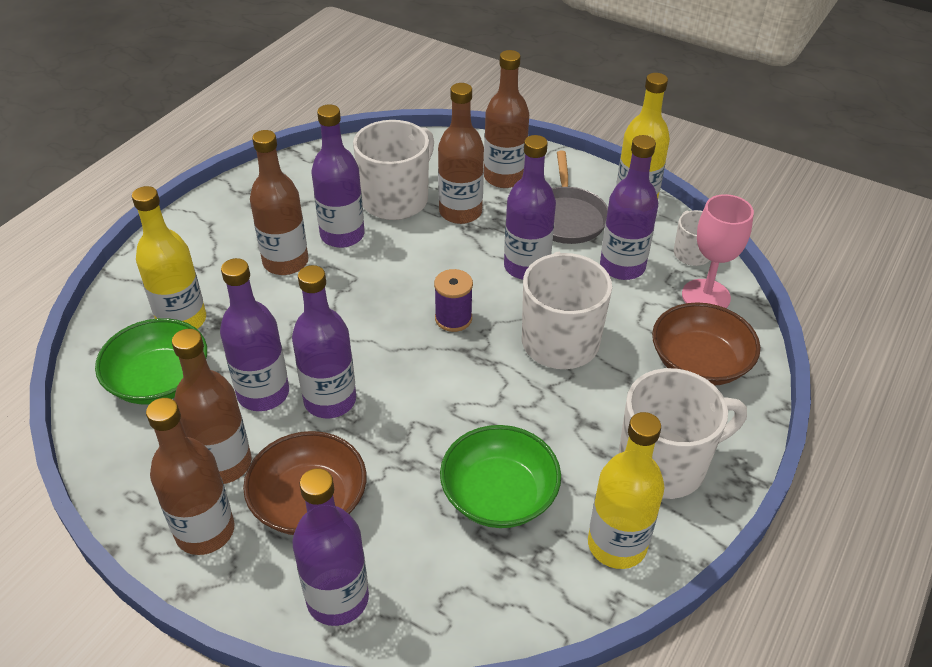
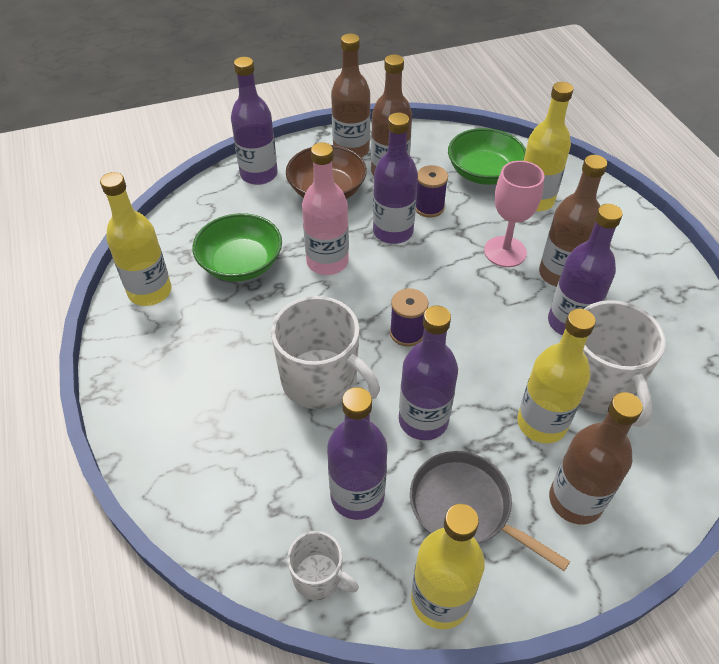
camera: 130 degrees right, 5 degrees up
(263, 393) = (429, 207): purple bottle -> purple spool
(424, 424) = (327, 262): none -> pink bottle
(460, 212) = (541, 423): brown bottle -> yellow bottle
(664, 464) = (163, 356): white mug -> none
(699, 363) = (205, 455): brown bowl -> none
(706, 296) = (259, 532): pink goblet -> pink goblet (505, 252)

